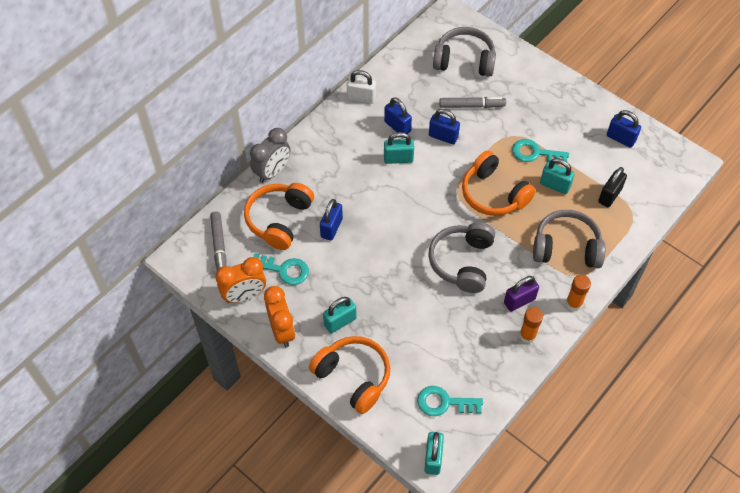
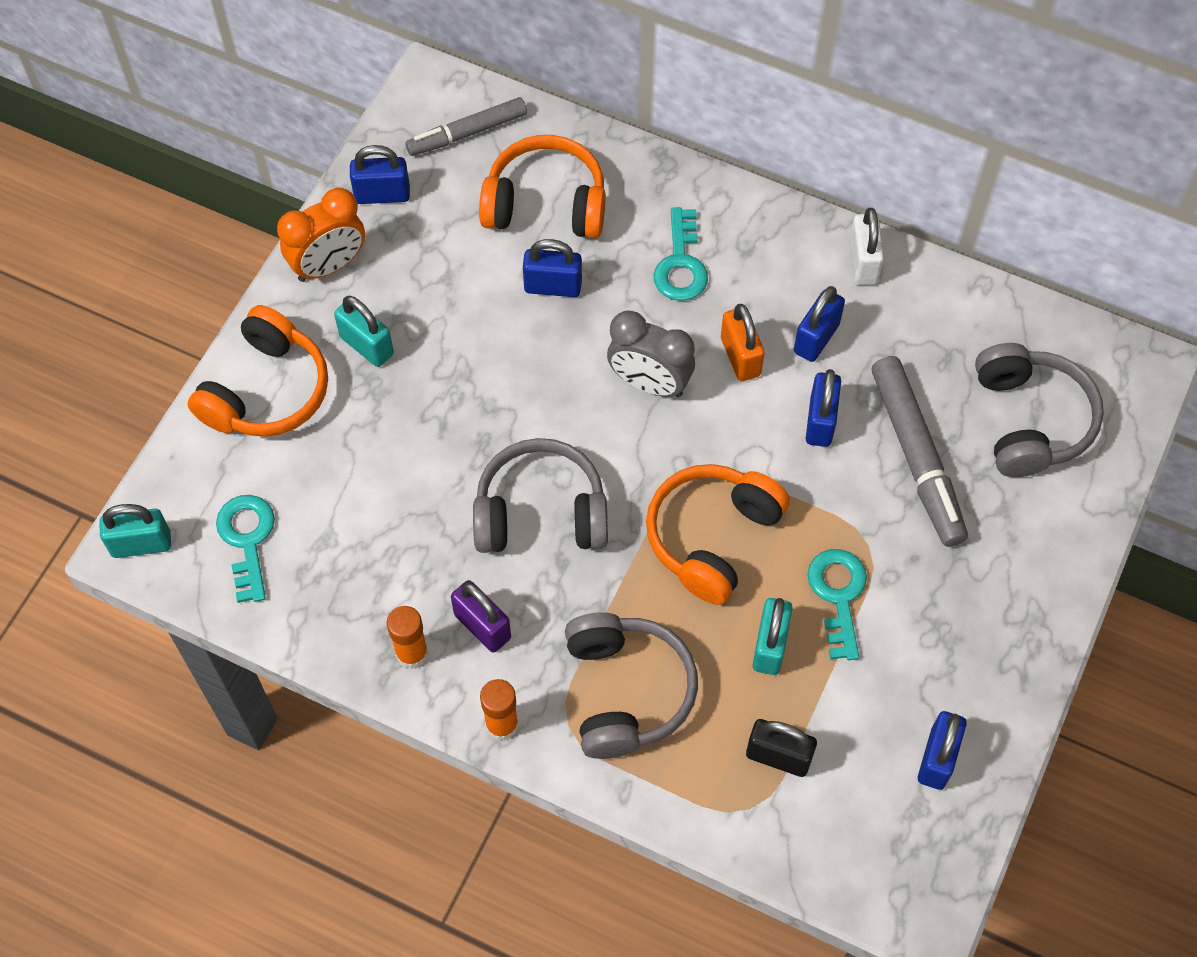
camera: 75 degrees right, 5 degrees up
(244, 295) = (382, 195): orange clock -> blue padlock
(272, 172) = (644, 167): grey clock -> grey clock (649, 383)
(284, 270) = (447, 238): turquoise key -> turquoise key (681, 264)
(398, 159) = (740, 357): turquoise padlock -> orange padlock
(471, 106) = (916, 457): grey marker -> grey marker, size x1.50

